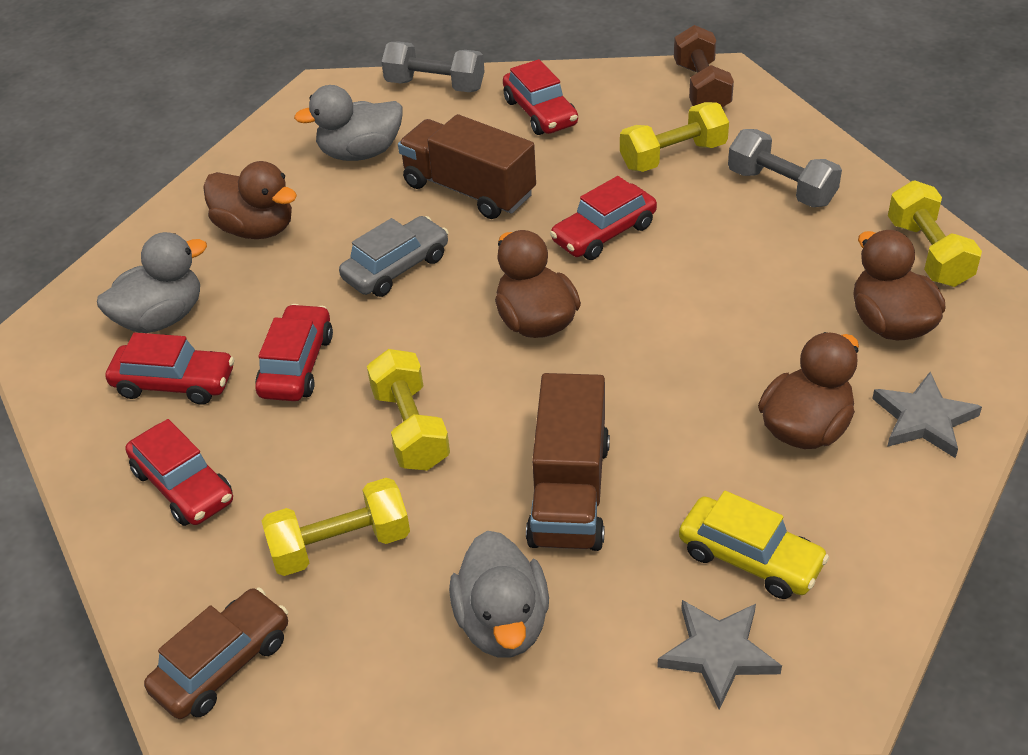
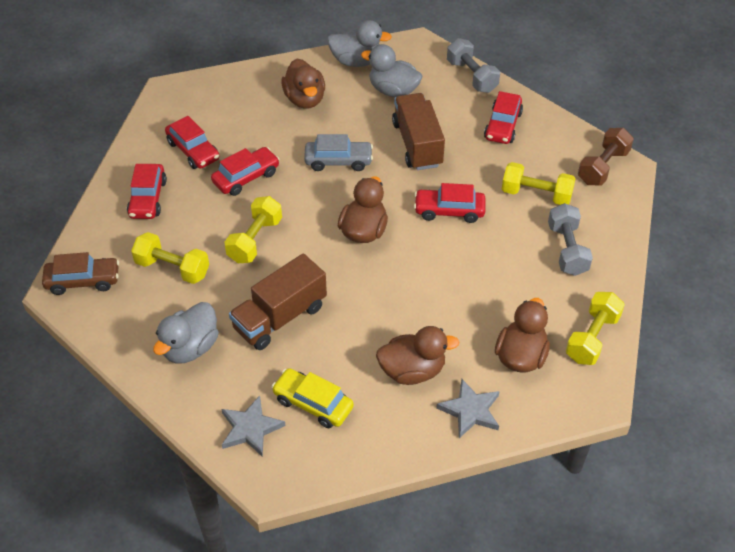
camera: 40 degrees right, 5 degrees up
(161, 318) = (221, 116): grey duck -> grey duck (356, 61)
(750, 558) = (313, 404): yellow car -> yellow car turned 135 degrees clockwise

